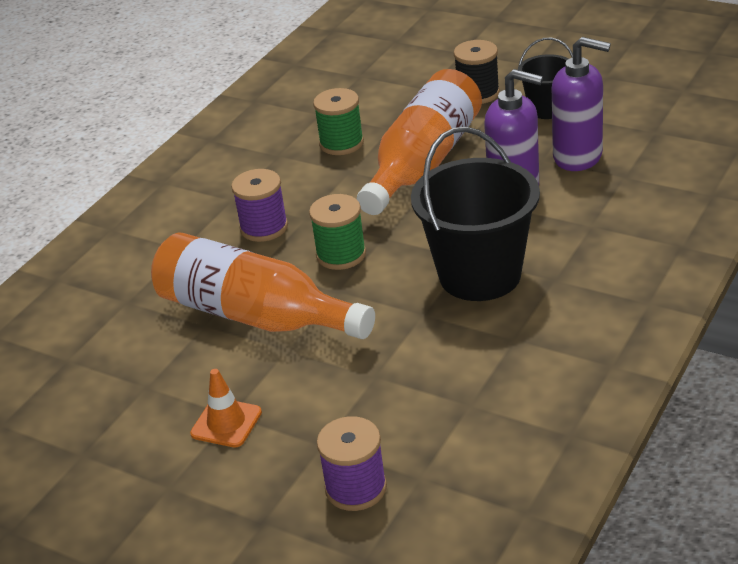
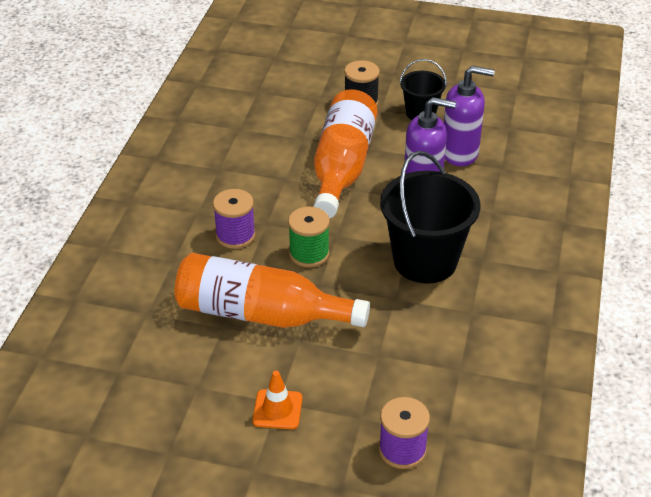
camera: 20 degrees left, 5 degrees up
(341, 143) = (268, 154): green spool -> none

